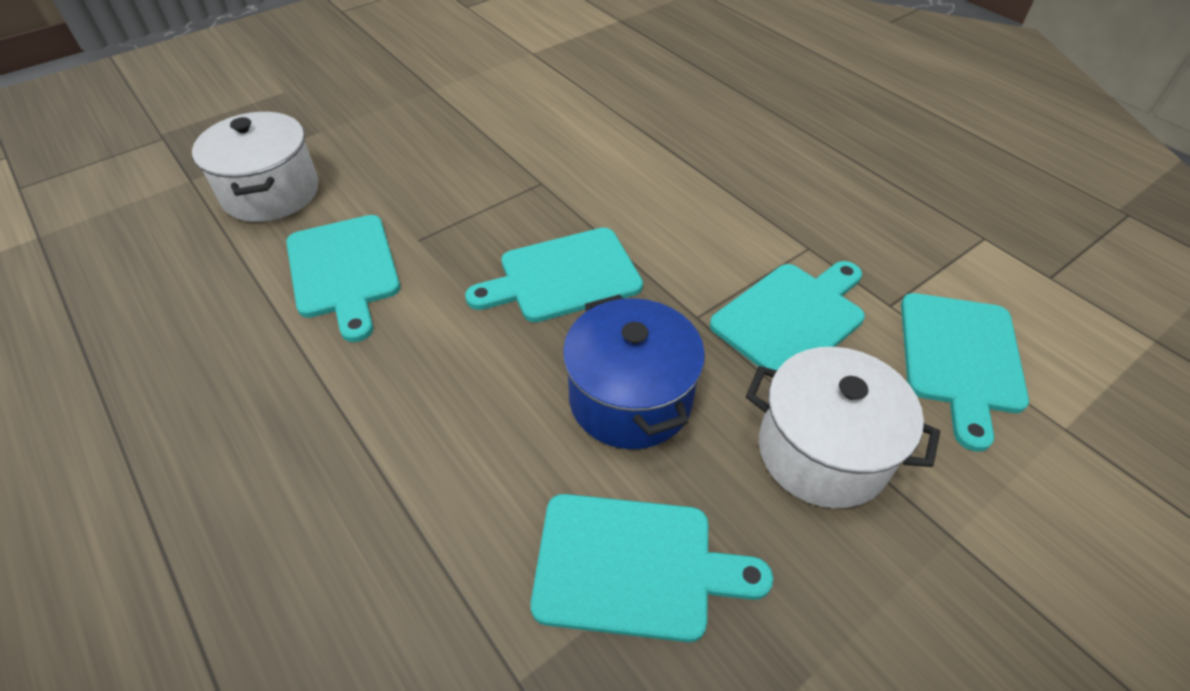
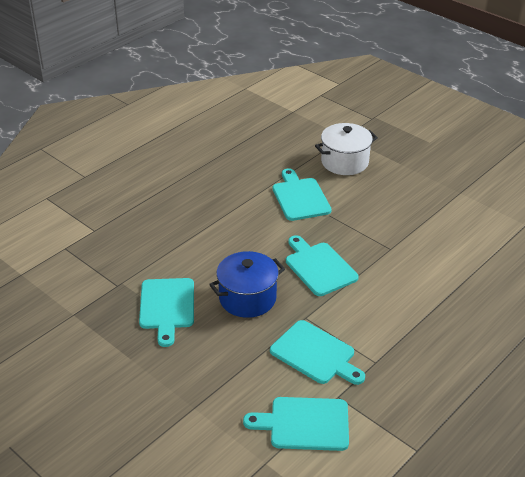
camera: 80 degrees right, 10 degrees down
(344, 271) = (300, 197): turquoise cutting board -> turquoise cutting board turned 105 degrees clockwise
(822, 451) = (231, 364): white pot -> none

